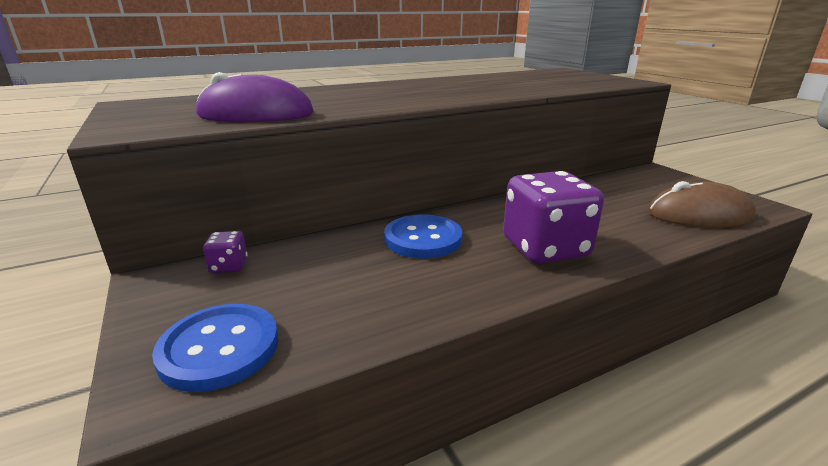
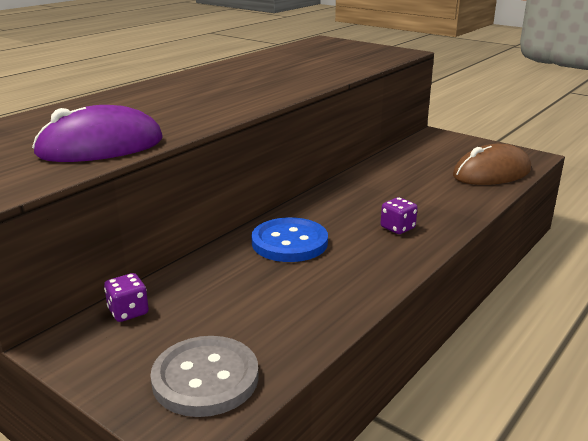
camera: 25 degrees left, 0 degrees up
(219, 348) = (205, 378): blue button -> grey button
(545, 248) = (397, 228): purple dice -> purple dice, size x0.43

